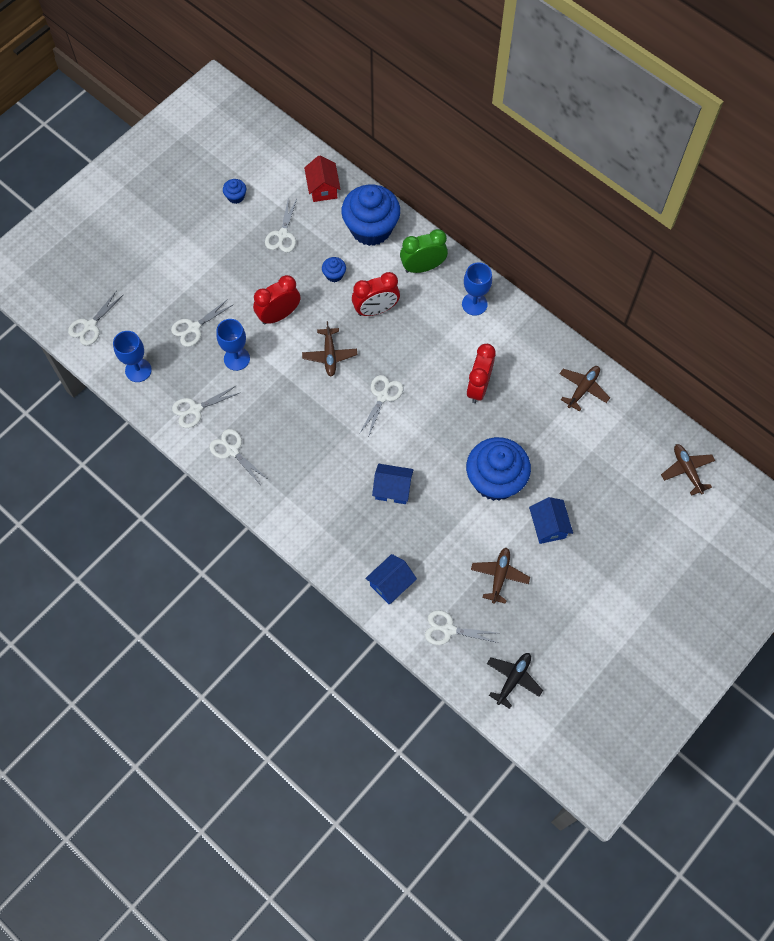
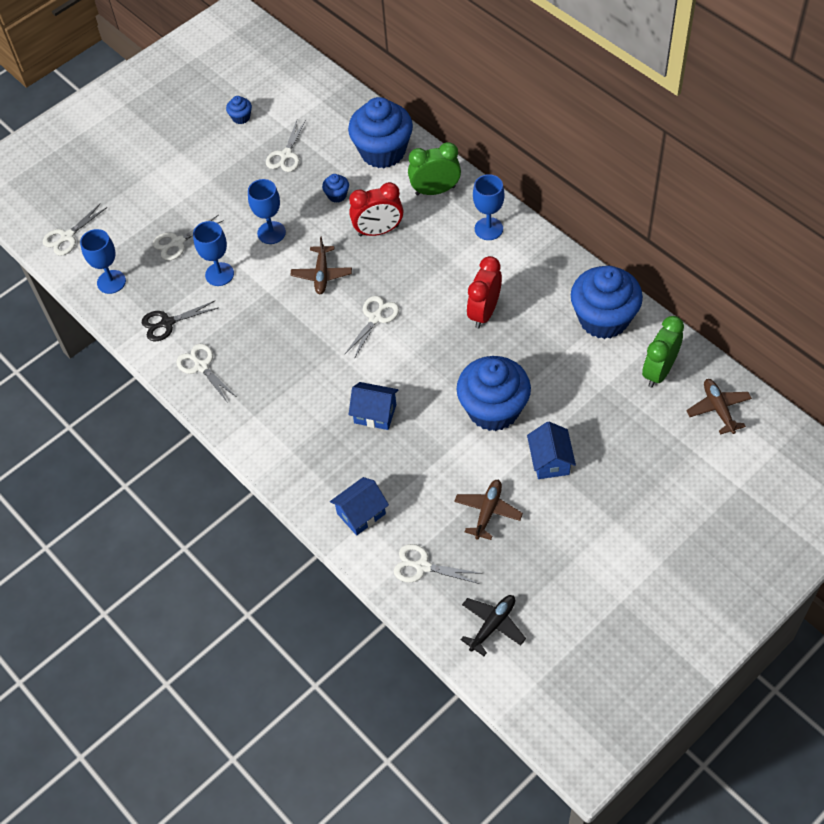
camera: 10 degrees right, 10 degrees down
(195, 409) = (167, 323): white scissors -> black scissors
(279, 315) = (271, 233): red clock -> blue goblet
(323, 188) = (335, 112): red house -> none
(583, 389) = (603, 319): brown plane -> blue cupcake
(634, 437) = (659, 371): none -> green clock

